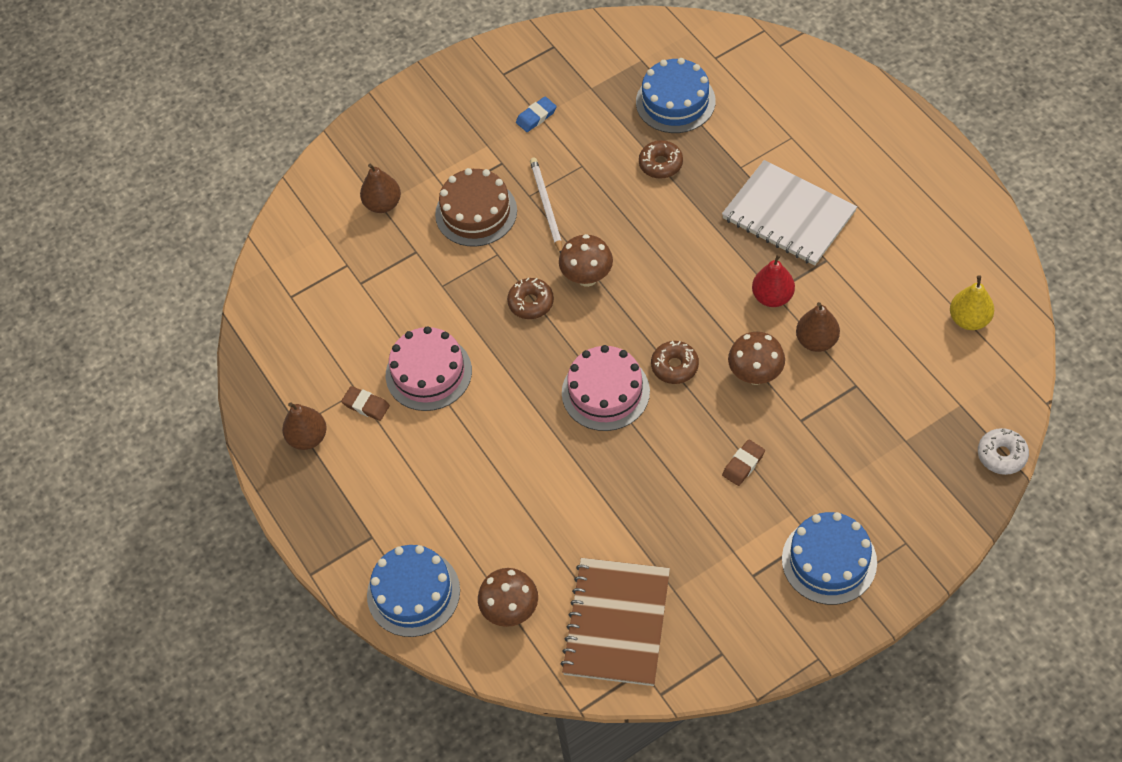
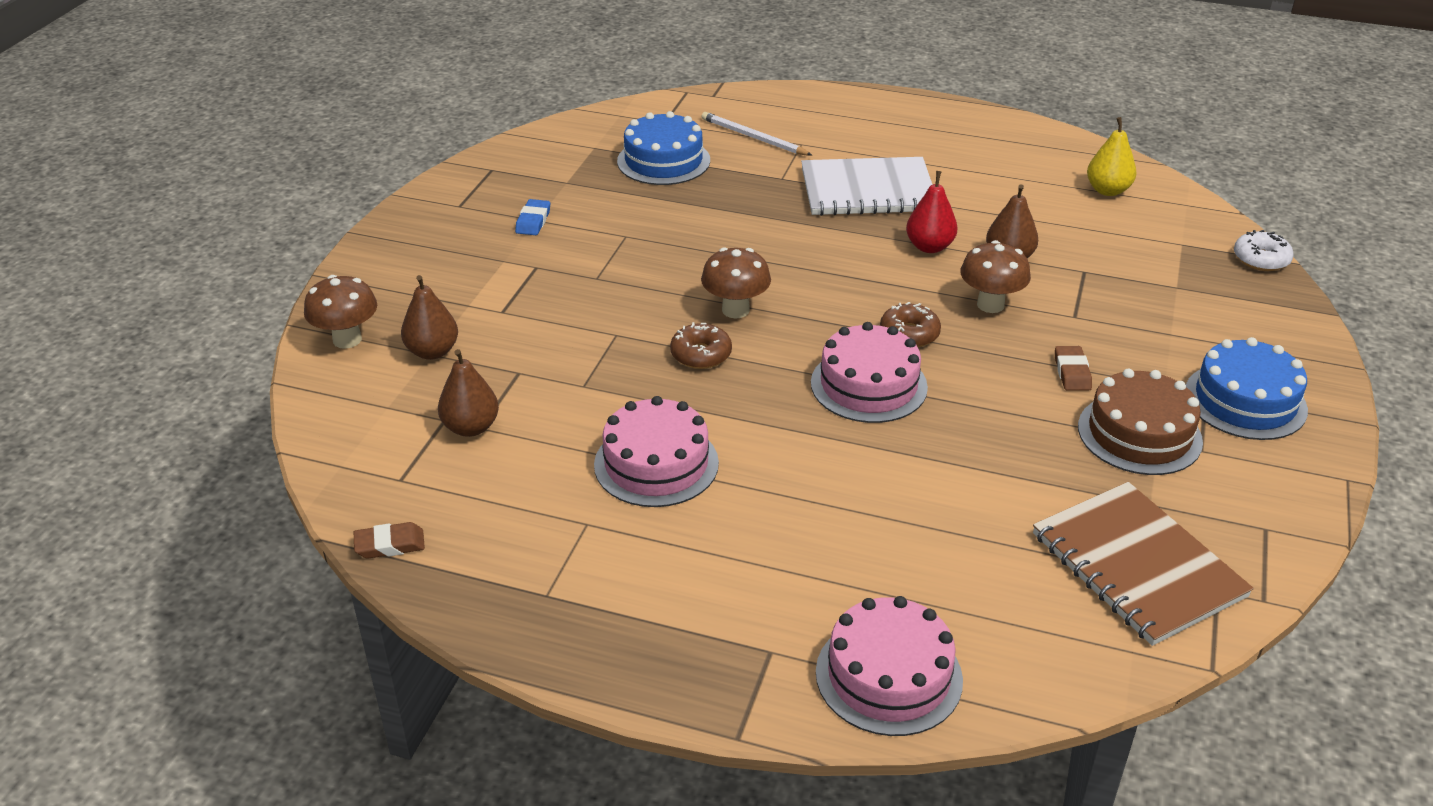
camera: 45 degrees left, 20 degrees down
(308, 438) = (573, 599): brown pear -> brown pear (471, 427)
(366, 405) = (614, 530): brown eraser -> brown eraser (390, 545)
(413, 593) = (888, 676): blue cake -> pink cake
(476, 212) = (552, 313): brown cake -> brown cake (1139, 434)
(510, 610) = (1018, 623): brown mushroom -> brown mushroom (347, 340)
(546, 206) = (625, 277): white pencil -> white pencil (753, 137)
(660, 164) = (704, 204): brown donut -> none

